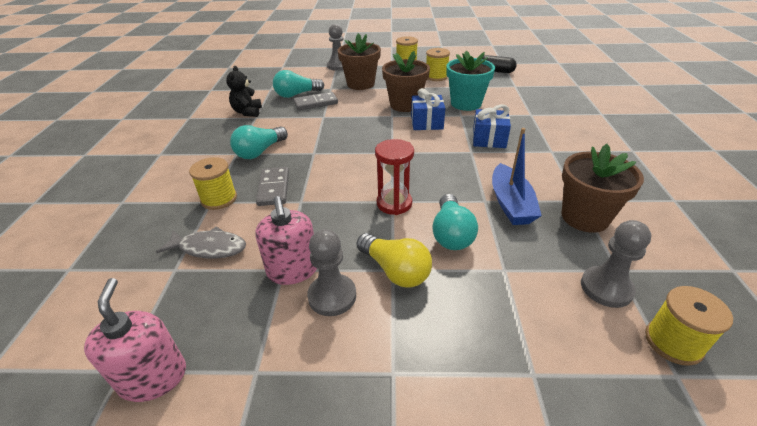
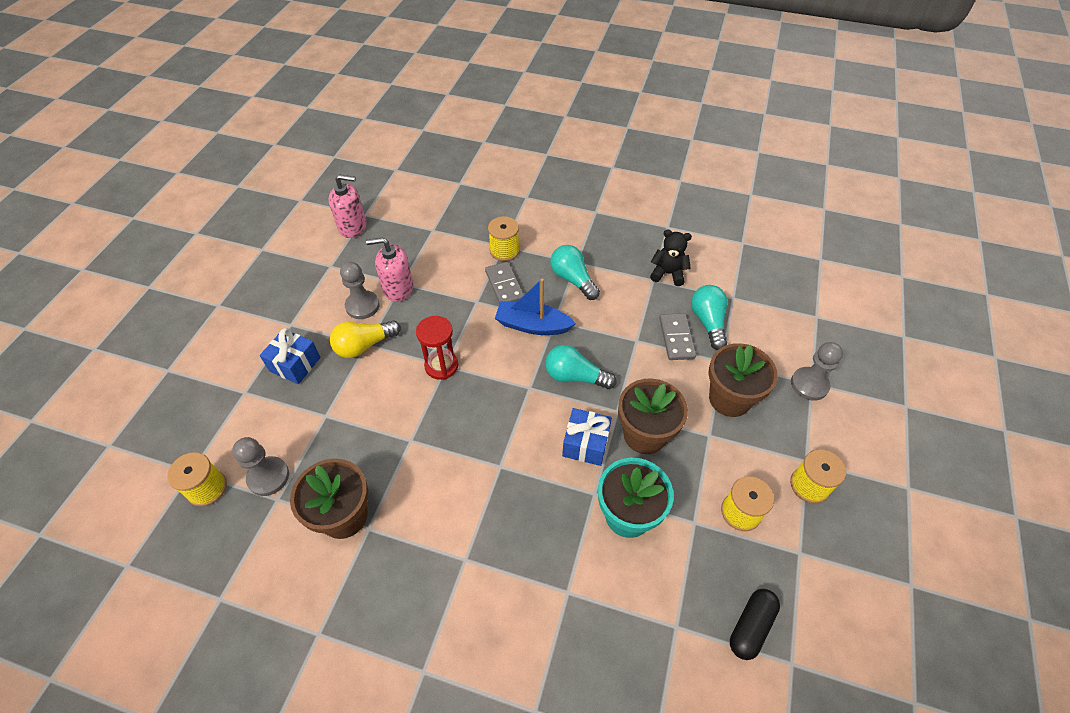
camera: 105 degrees right, 15 degrees up
(209, 248) = (445, 246): grey fish -> none
(274, 188) = (504, 285): grey domino -> grey domino turned 60 degrees clockwise
(451, 234) = (382, 395): turquoise light bulb -> turquoise light bulb (575, 377)
(489, 139) = (520, 498): blue gift -> blue gift (295, 364)
(510, 204) = (395, 460): blue boat -> blue boat (532, 325)

